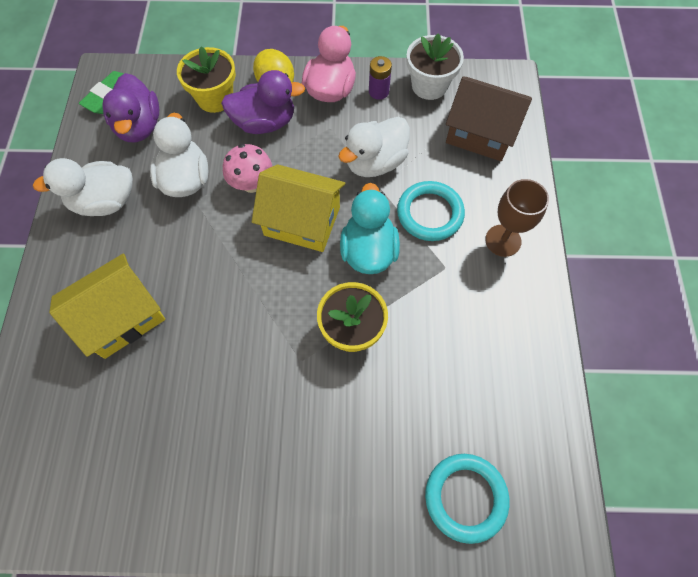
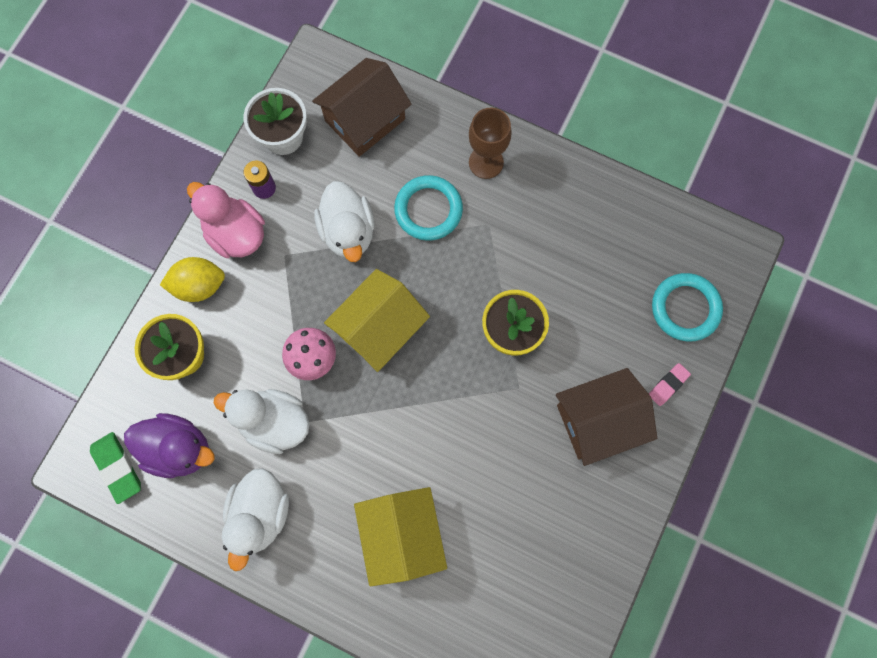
camera: 65 degrees left, 10 degrees up
(265, 123) = (243, 316): purple duck -> none
(301, 453) = (598, 420): none -> brown house
(368, 250) = (440, 282): turquoise duck -> none
(372, 513) = (668, 385): none -> pink eraser

